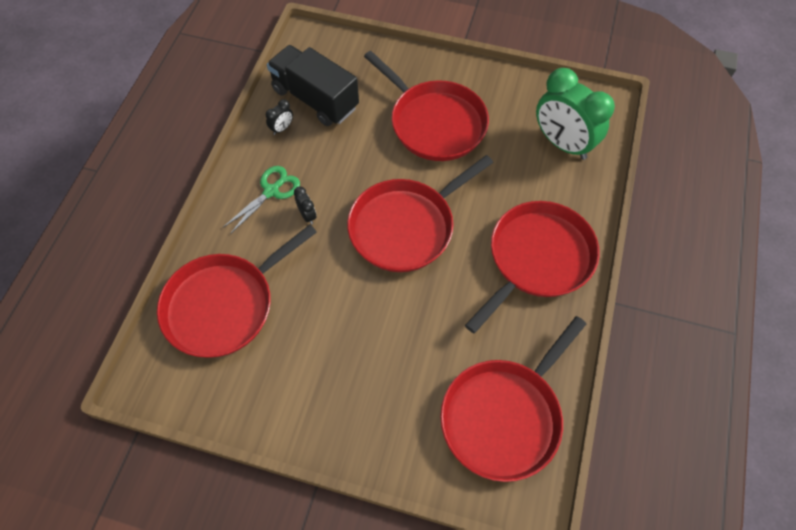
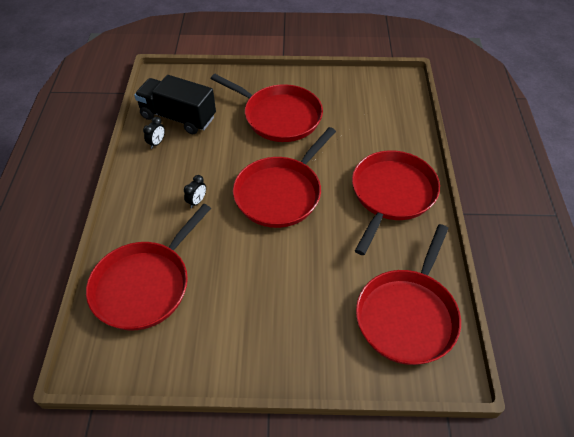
camera: 15 degrees left, 10 degrees down
(271, 191) = (161, 190): green scissors -> none
(307, 215) = (197, 201): black clock -> black clock turned 75 degrees clockwise
(562, 144) = (381, 112): green clock -> none

